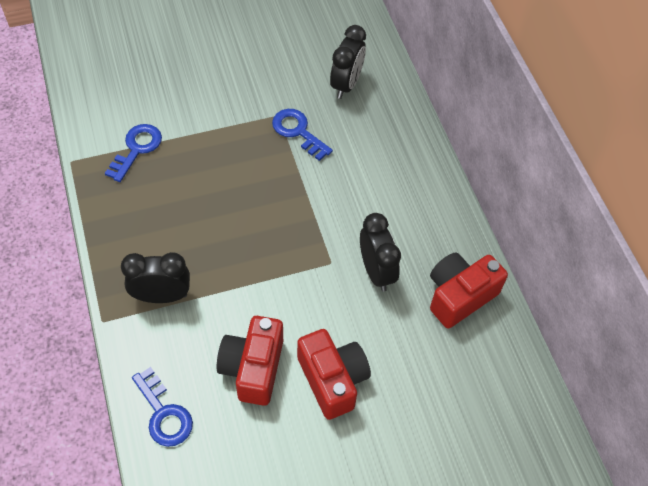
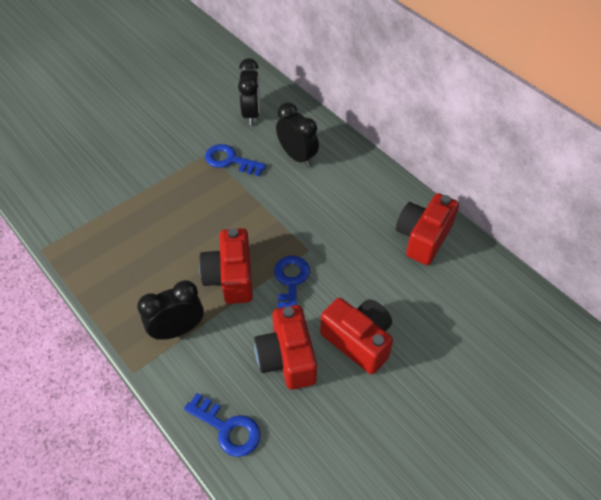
camera: 20 degrees left, 5 degrees down
(136, 149) = (97, 219): blue key -> blue key (290, 282)
(238, 261) = (230, 277): none -> red camera
(376, 271) = (348, 243): black clock -> black clock (297, 156)

